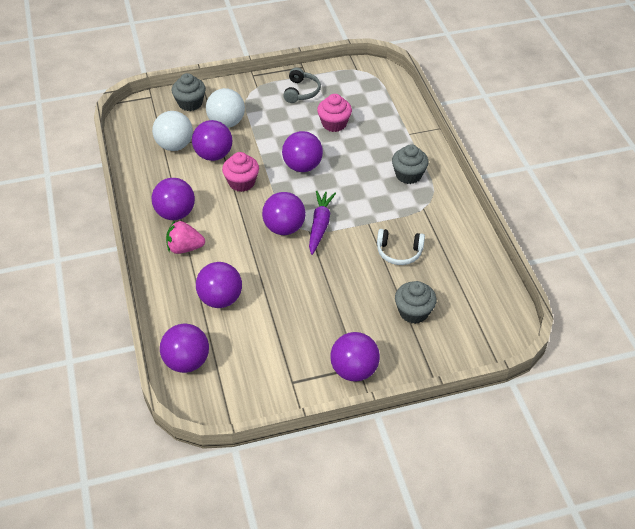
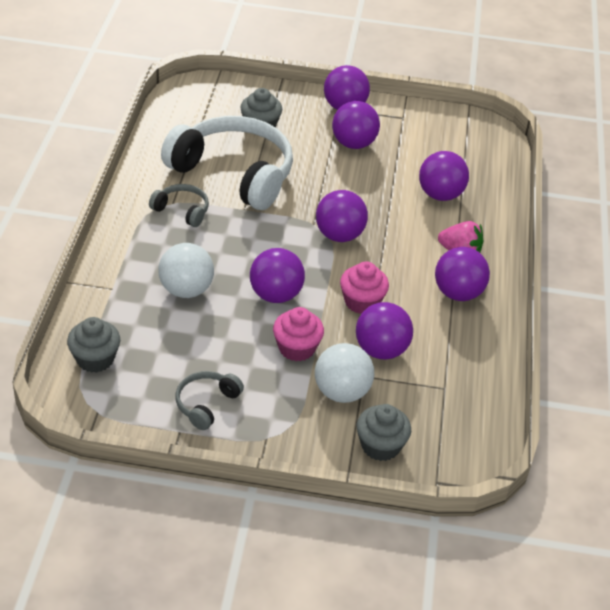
camera: 160 degrees left, 5 degrees down
(174, 145) = (428, 383): white ball -> white ball (186, 290)
(187, 362) = (492, 159): purple ball -> purple ball (353, 144)
(320, 225) = (298, 224): purple carrot -> none
(334, 124) = (196, 336): pink cupcake -> pink cupcake (296, 348)
(399, 252) = (234, 174): white headphones -> white headphones, size x2.28
(408, 175) = (157, 241): grey cupcake -> grey cupcake (95, 359)
(411, 204) = (182, 210): none -> grey headphones

